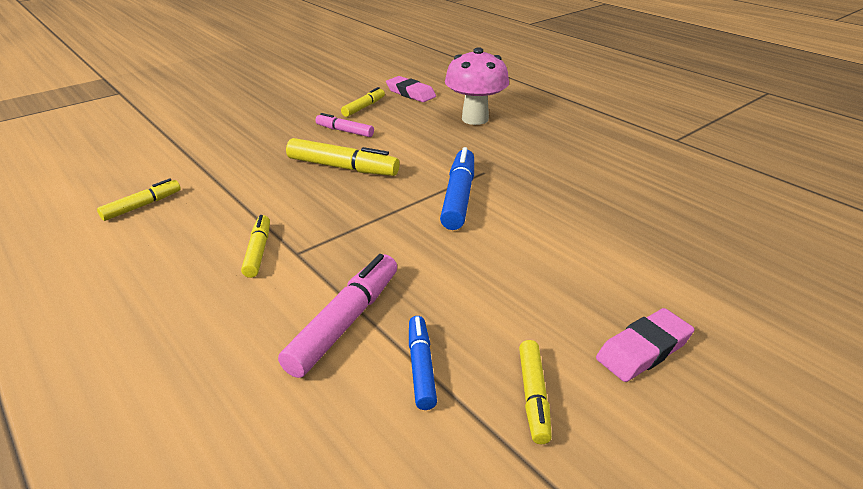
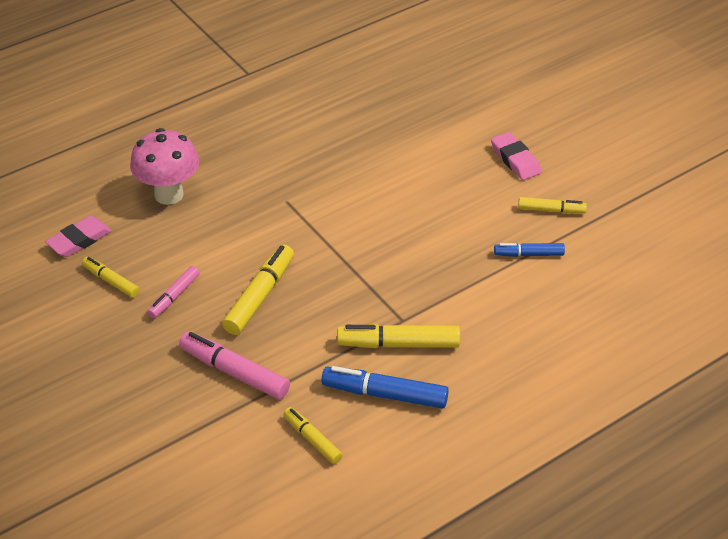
camera: 85 degrees left, 10 degrees up
(258, 251) = (398, 344): yellow marker -> yellow marker, size x1.64
(345, 322) = (486, 289): pink marker -> pink marker (234, 372)
(459, 197) = (328, 221): blue marker -> blue marker (384, 394)

